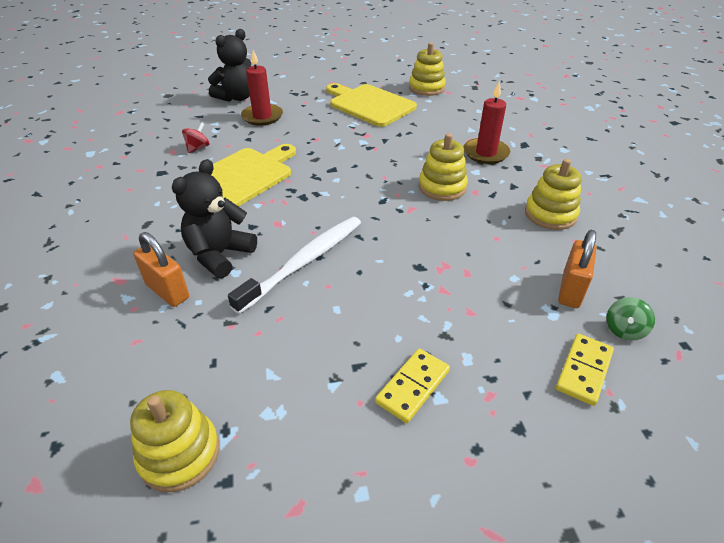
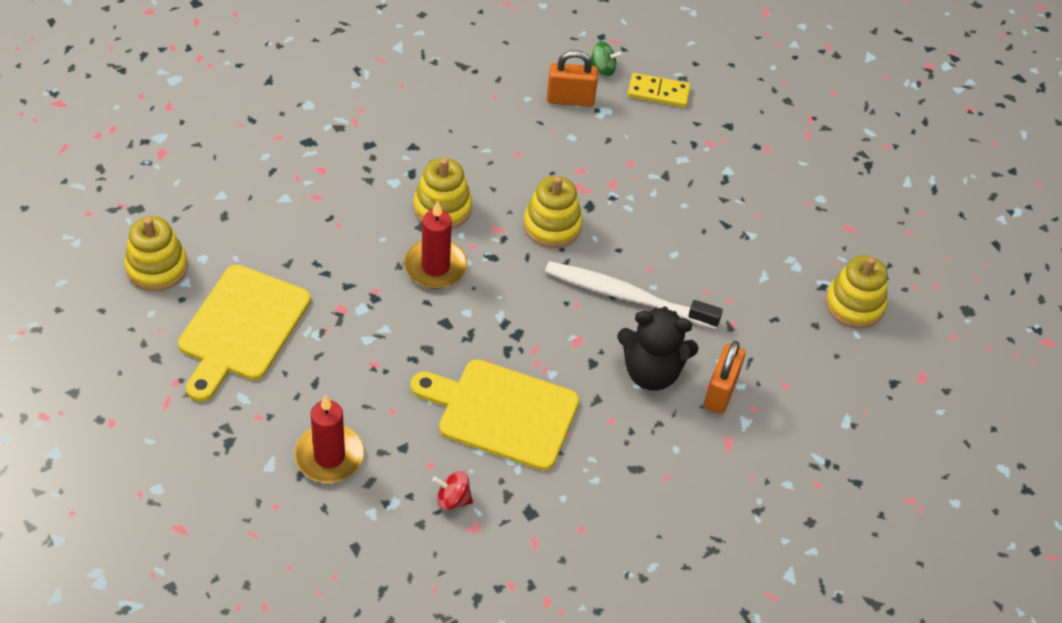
camera: 115 degrees left, 10 degrees up
(237, 97) = (271, 522): black teddy bear -> none
(413, 387) = (726, 187): yellow domino -> none
(486, 153) = (346, 176): red candle -> red candle (435, 267)
(550, 214) = (457, 114): yellow stacking toy -> yellow stacking toy (552, 226)

